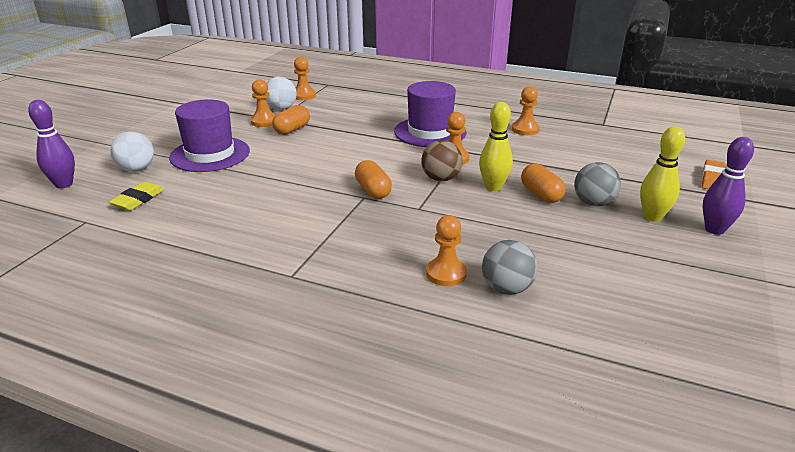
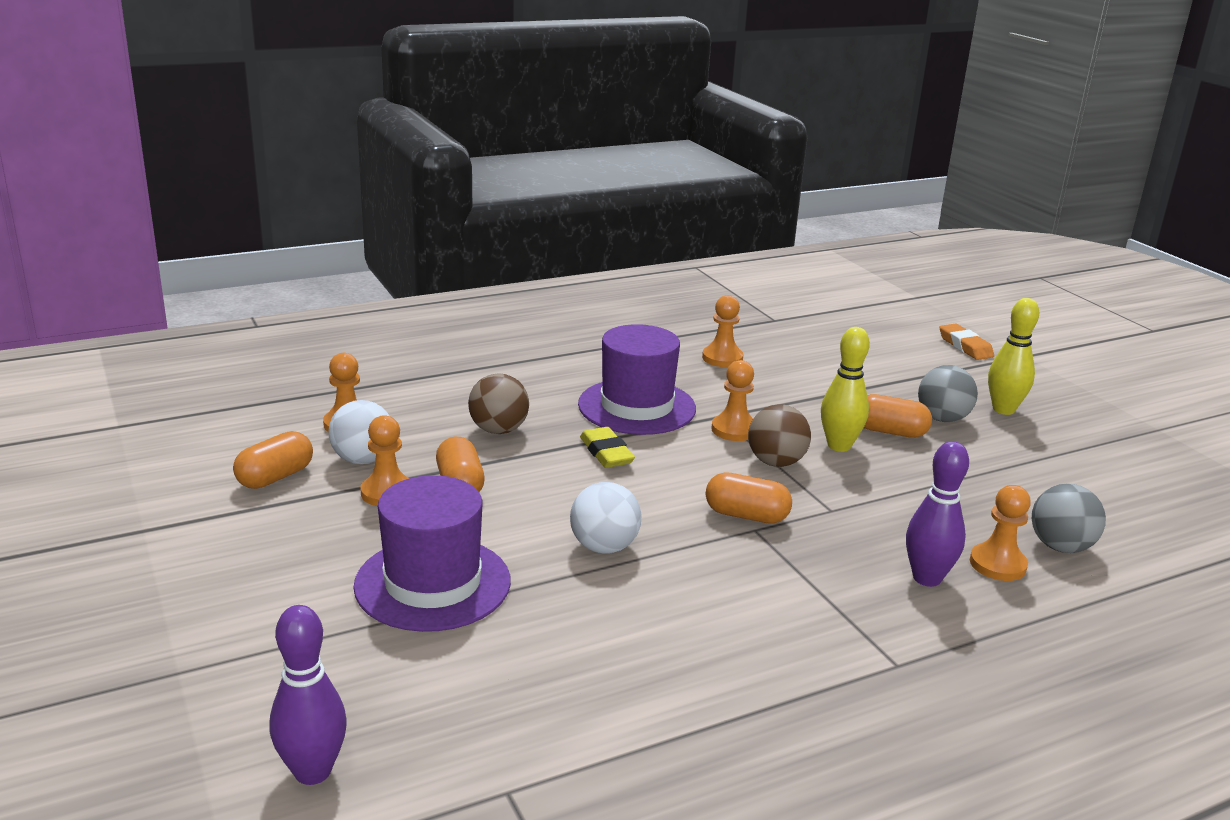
camera: 50 degrees left, 5 degrees down
(137, 169) = (375, 671): white ball -> white ball (604, 547)
(138, 200) = (502, 709): yellow eraser -> yellow eraser (606, 453)
(244, 103) = (275, 477): none -> orange capsule
(351, 118) = (498, 430): none -> brown ball
(714, 229) = (1057, 399): purple bowling pin -> purple bowling pin (927, 578)

